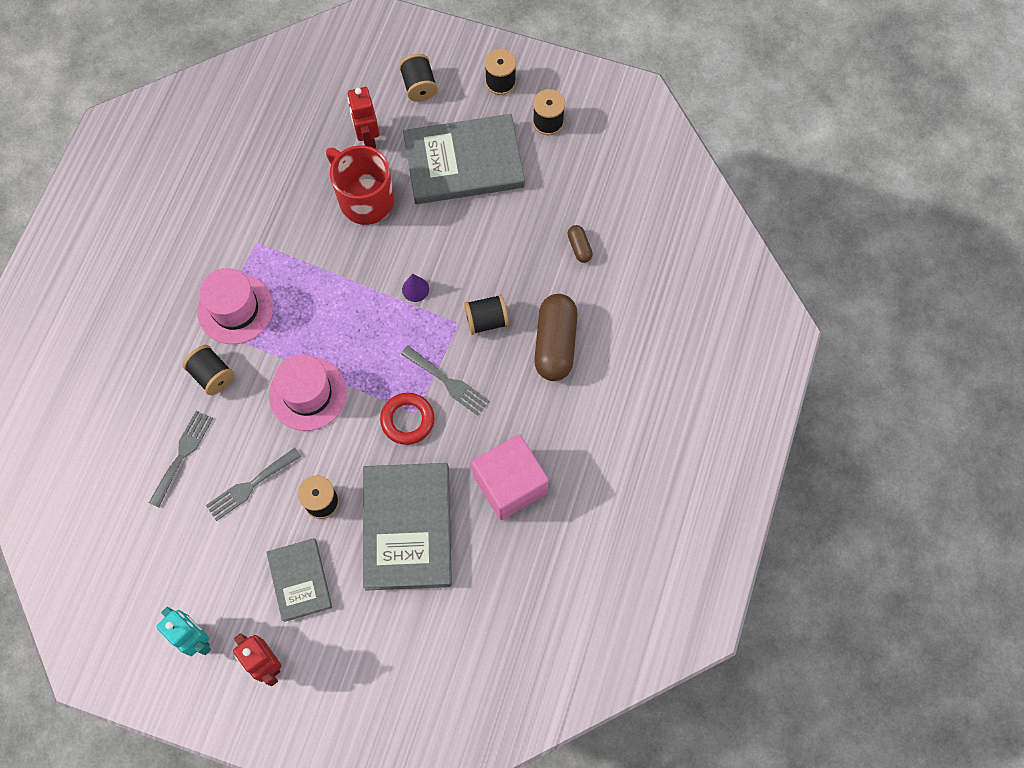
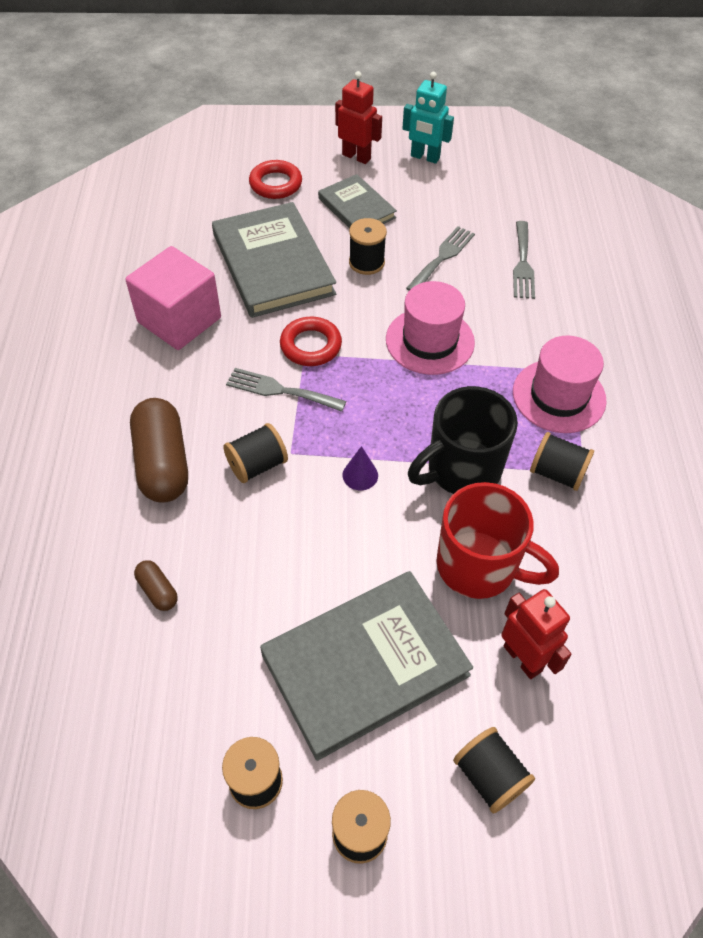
camera: 160 degrees right, 15 degrees down
(212, 375) = (540, 330): black spool -> black spool (557, 473)
(341, 271) = (461, 469): none -> black mug
(366, 645) = (275, 184): none -> red ring

